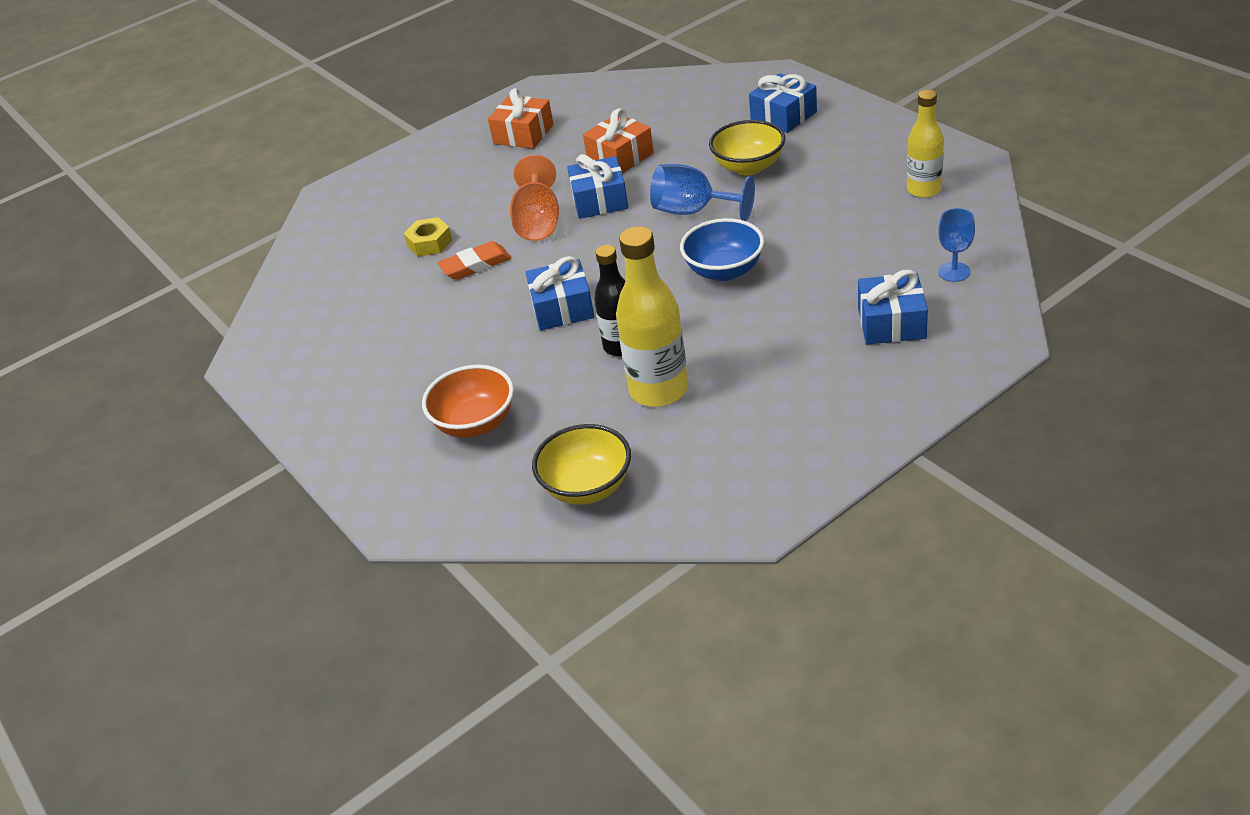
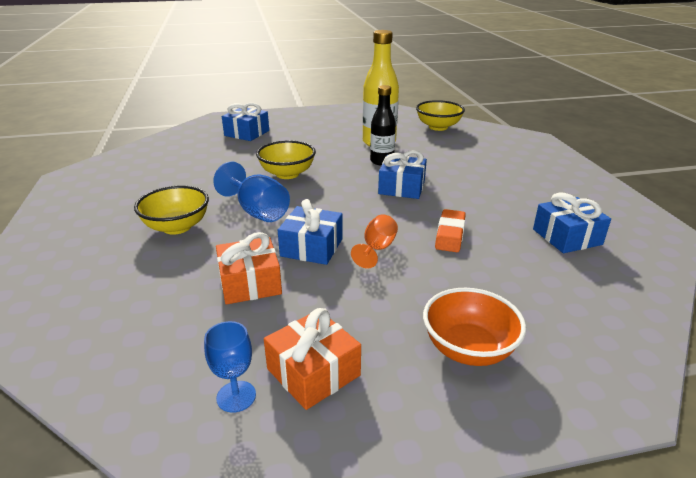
camera: 160 degrees left, 10 degrees down
(430, 243) = (486, 269): yellow nut -> none
(475, 265) = (450, 234): orange eraser -> orange eraser turned 75 degrees counterclockwise
(475, 423) = (484, 156): orange bowl -> orange bowl (468, 349)
(538, 222) = (377, 249): orange goblet -> orange goblet, size x0.64
(724, 270) = (287, 174): blue bowl -> yellow bowl
(783, 116) = (78, 259): blue gift -> blue gift (567, 237)
(924, 190) = (122, 173): yellow bottle -> none
(954, 272) = (188, 139): blue goblet -> blue goblet (236, 396)

